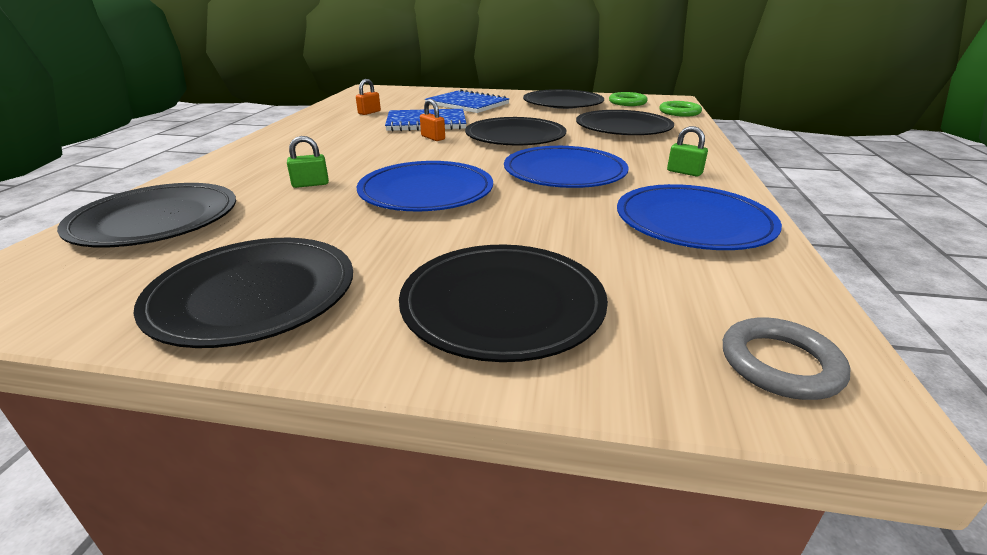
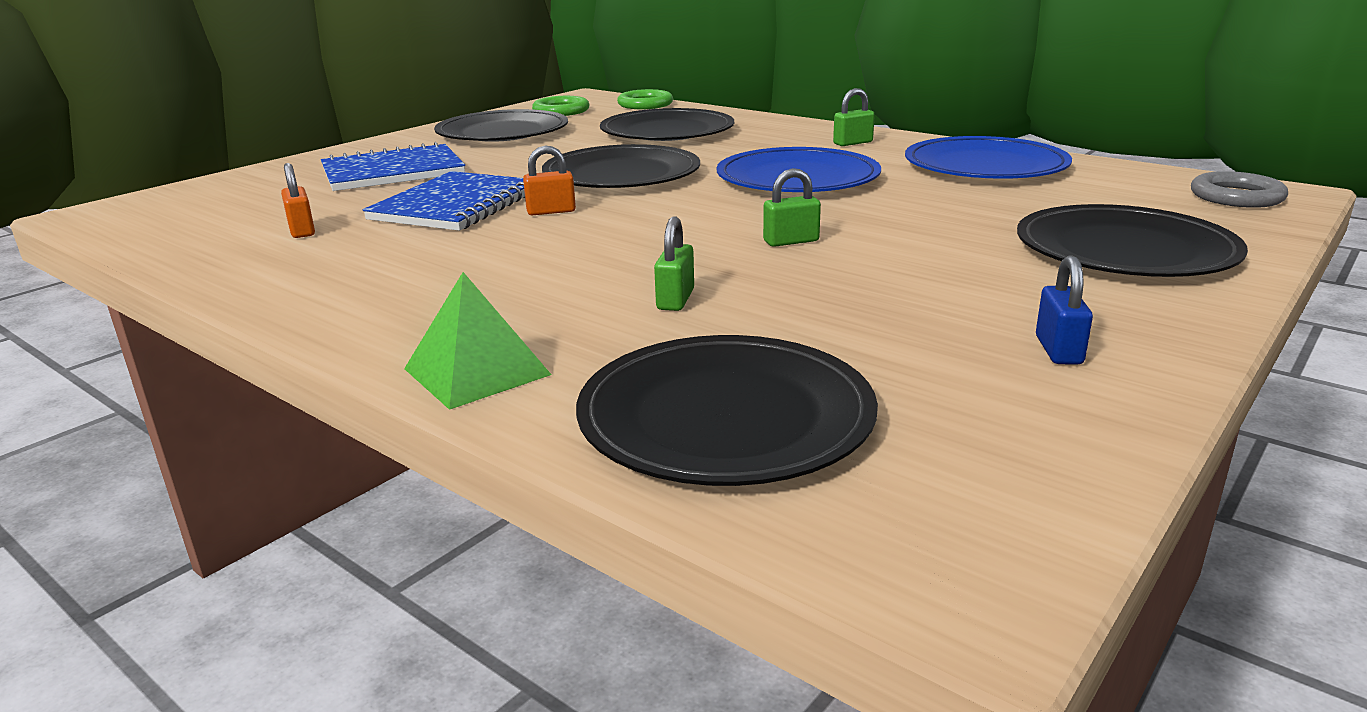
camera: 60 degrees left, 5 degrees down
(211, 170) = (477, 371): none -> green pyramid
(254, 295) = (1058, 350): black plate -> blue padlock
(426, 191) = (791, 241): blue plate -> green padlock

